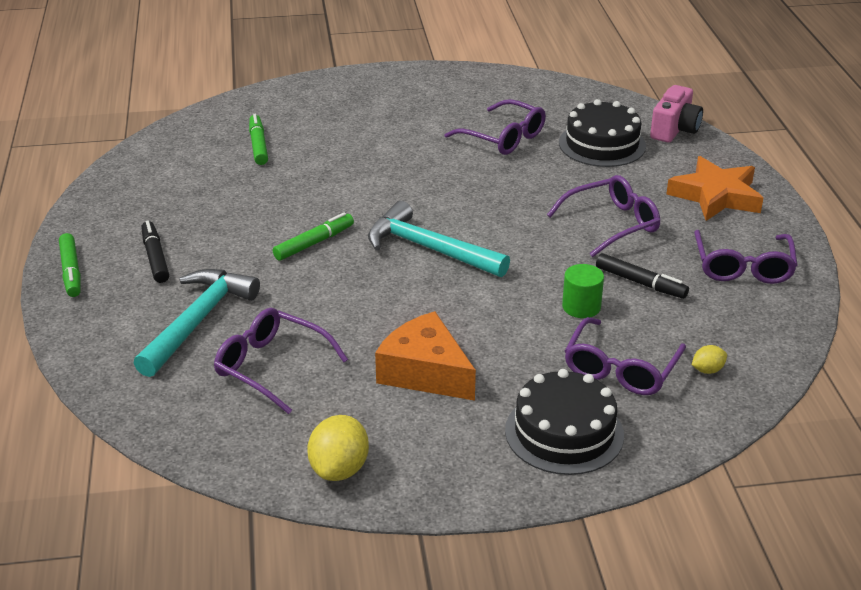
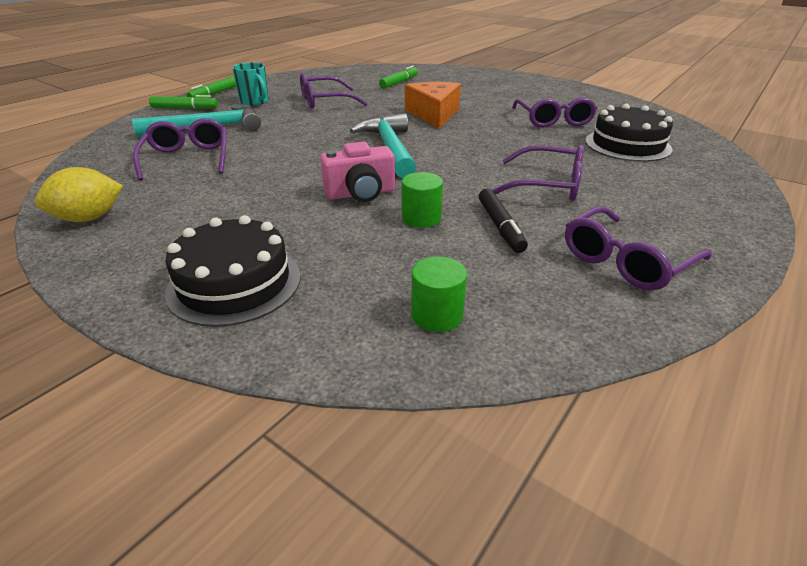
camera: 45 degrees right, 0 degrees up
(155, 258) = (255, 101): black marker -> turquoise mug
(314, 243) = (335, 122): green marker -> green marker (185, 108)
(425, 372) = (245, 199): orange cheese -> orange cheese (433, 114)
(620, 369) = (366, 269): purple glasses -> purple glasses (325, 101)
(674, 130) = (714, 157): pink camera -> pink camera (360, 194)
(707, 370) = (437, 315): yellow lemon -> green cylinder
(716, 196) = (685, 206): orange star -> none

